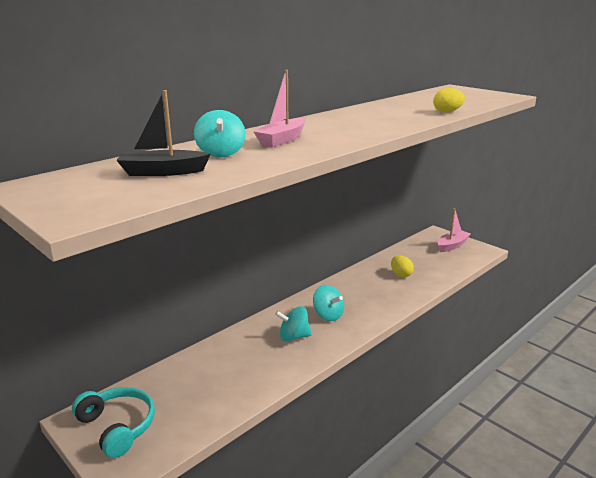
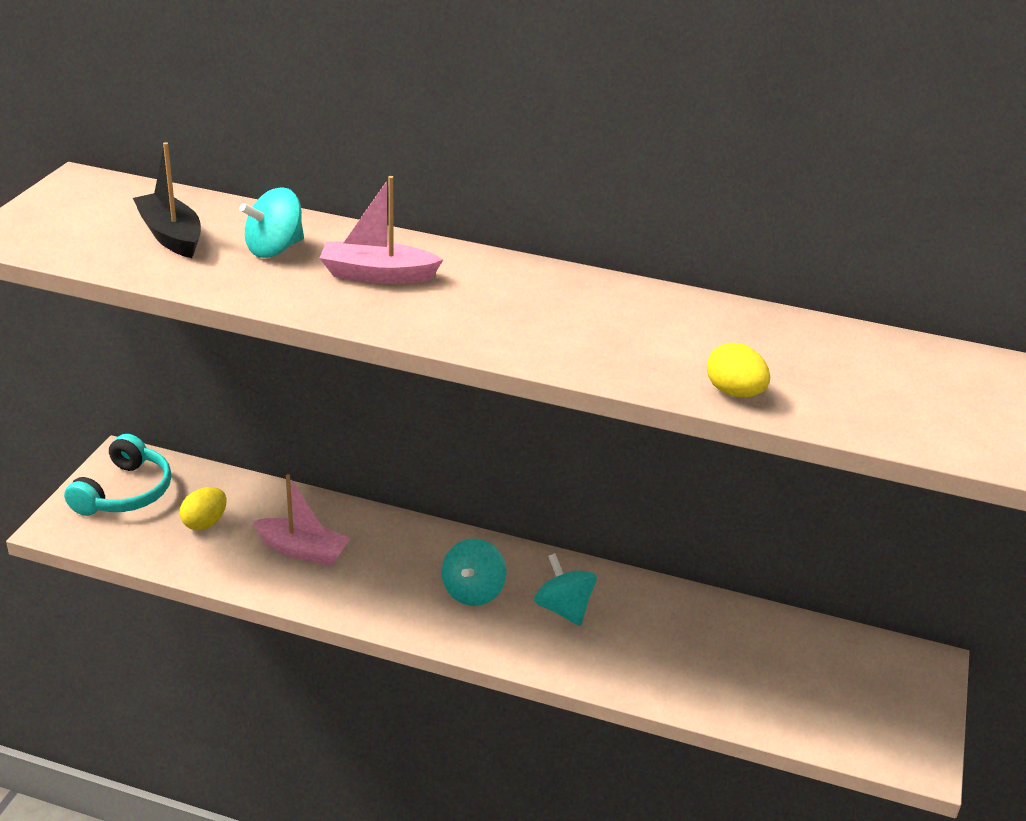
camera: 60 degrees right, 10 degrees up
(293, 337) = (388, 572): turquoise spinning top -> turquoise spinning top (563, 609)
(401, 274) = (684, 647): yellow egg -> yellow egg (205, 523)
(452, 245) = (887, 700): pink boat -> pink boat (302, 550)

